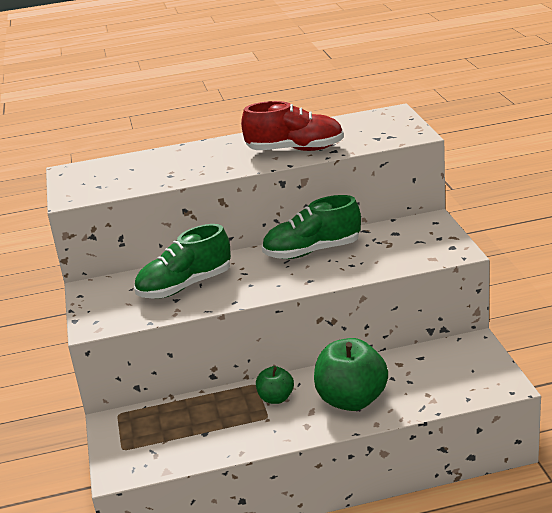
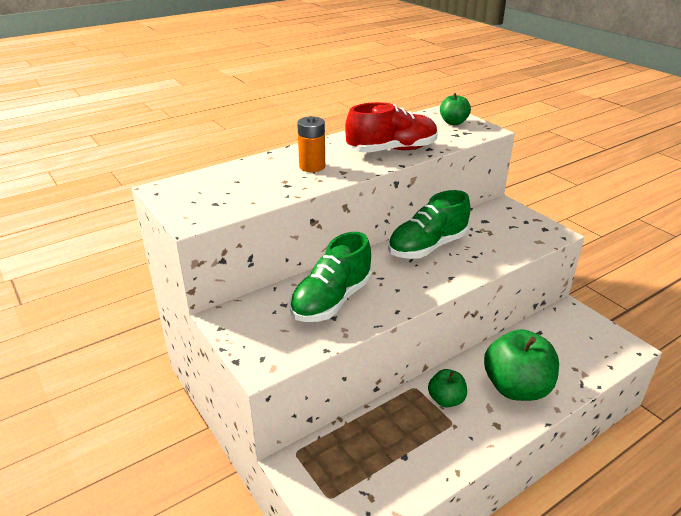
camera: 25 degrees left, 5 degrees up
(206, 160) = (312, 166): none -> orange battery
(389, 125) = (453, 122): none -> green apple

